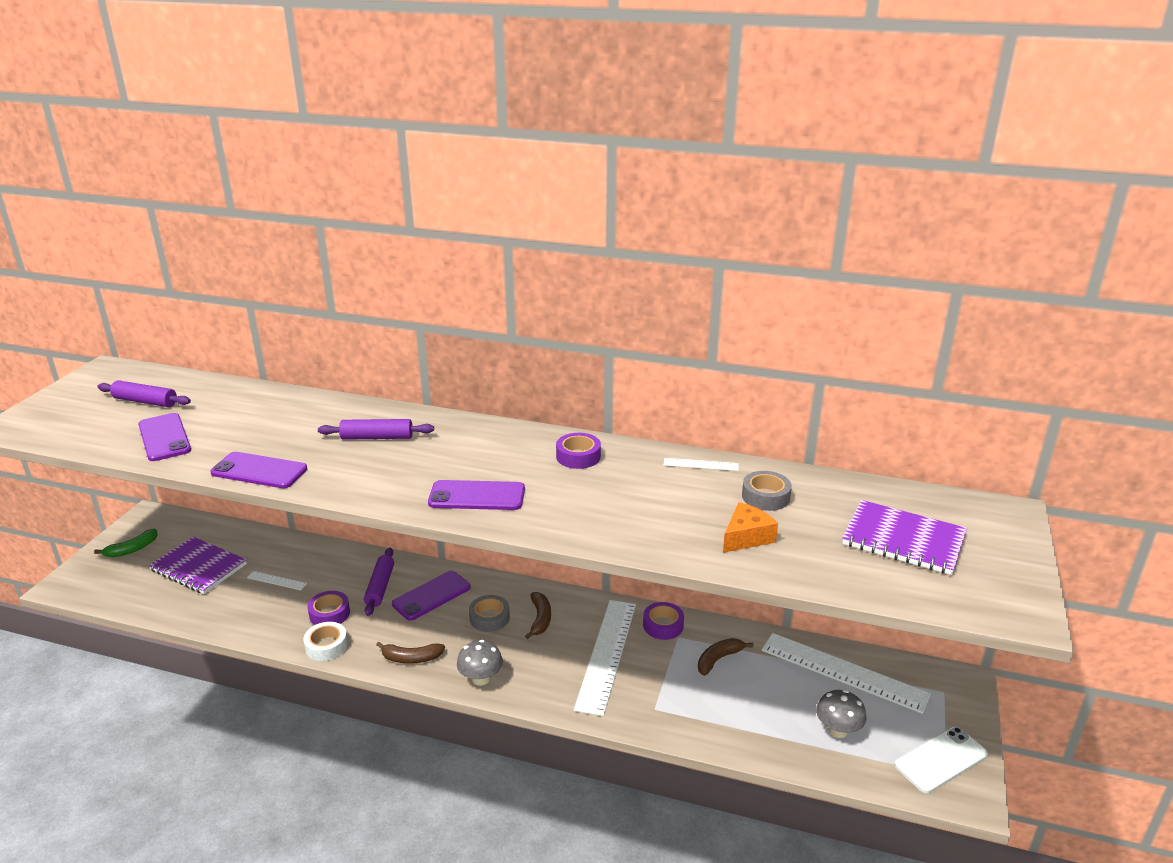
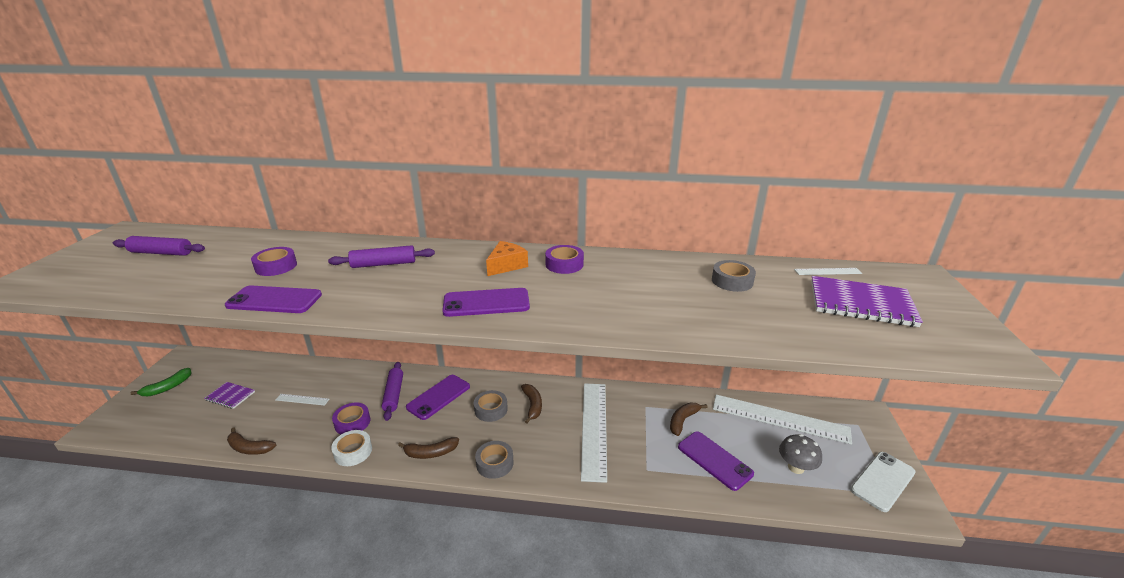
camera: 10 degrees left, 0 degrees up
(164, 437) = (178, 280): purple phone -> purple phone (714, 460)
(198, 567) = (230, 396): purple notebook -> purple notebook, size x0.56
(216, 628) = (249, 448): none -> brown banana
(481, 679) = (494, 463): grey mushroom -> grey tape
(663, 625) = (631, 399): purple tape -> purple tape (276, 266)
(701, 464) = (667, 262): white ruler -> white ruler (827, 271)
(746, 537) = (735, 314): orange cheese -> orange cheese (506, 265)

